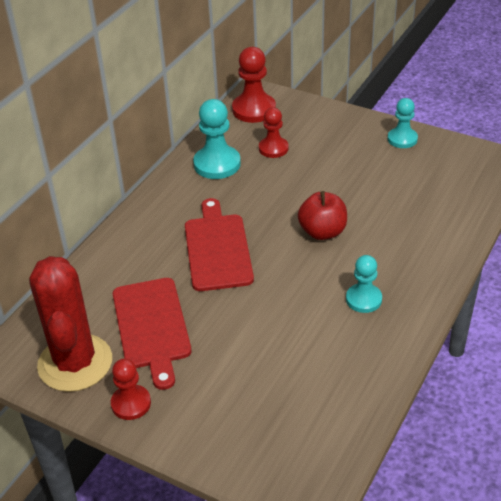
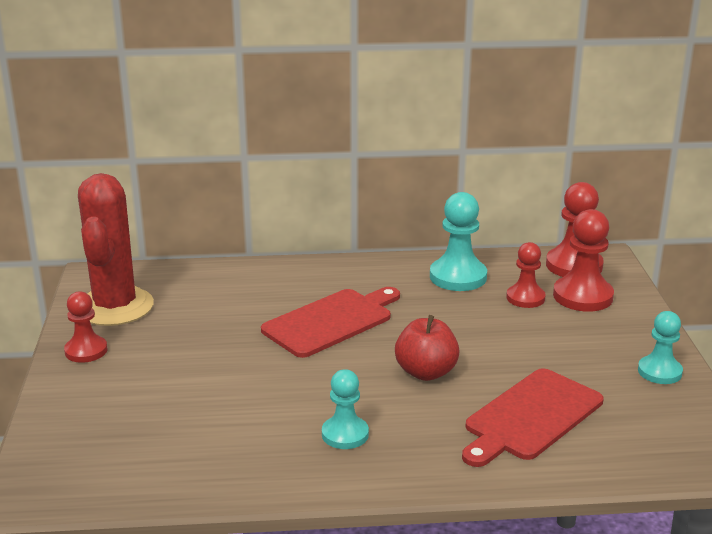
camera: 55 degrees right, 15 degrees down
(75, 363) = (115, 307): red cactus -> red cactus turned 45 degrees counterclockwise
(152, 327) = (191, 326): red cutting board -> red cutting board (530, 417)
(294, 125) = (582, 296): none -> red pawn

